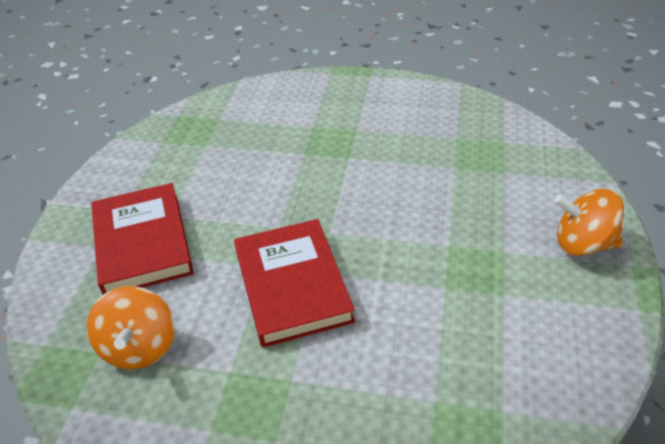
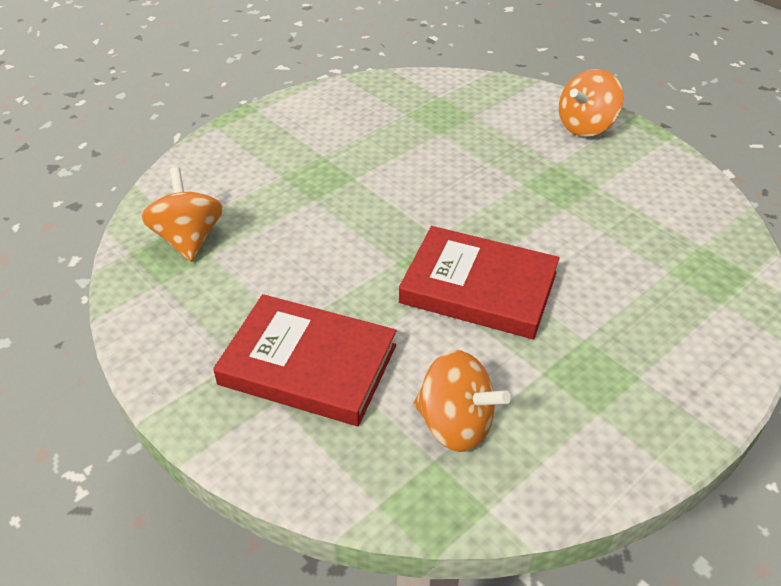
camera: 55 degrees left, 0 degrees up
(211, 128) = (188, 239): none -> orange spinning top

